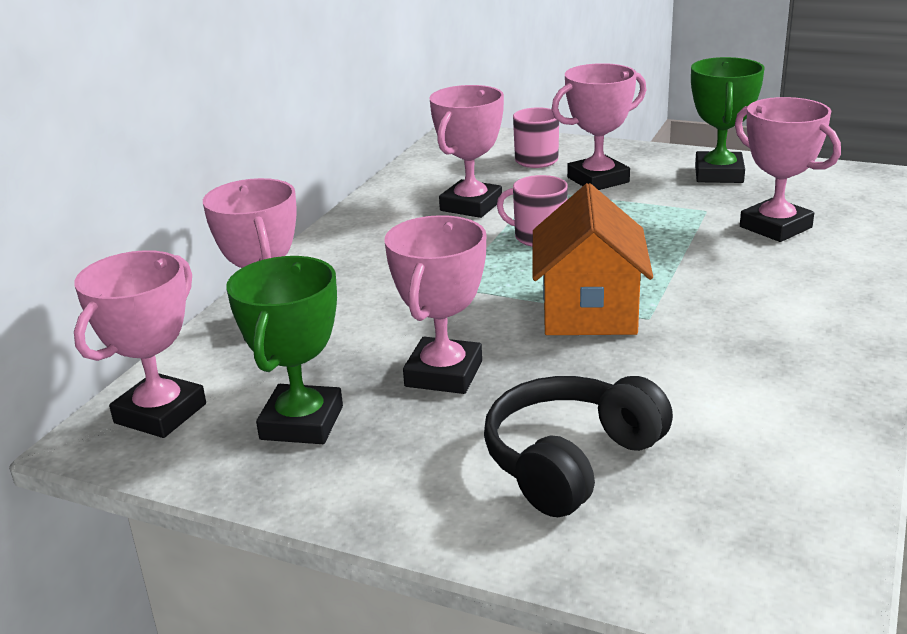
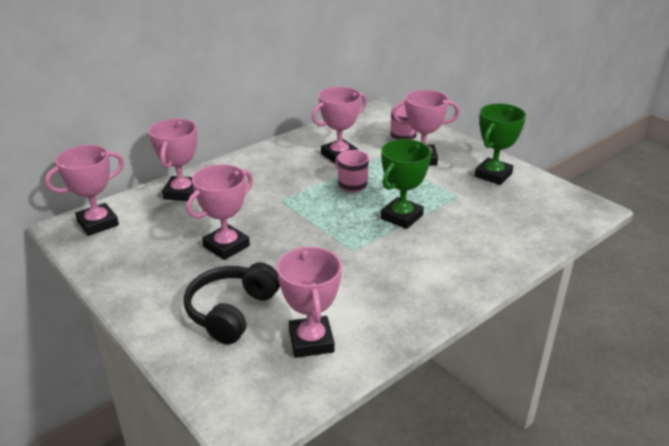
camera: 25 degrees right, 5 degrees up
(302, 423) = (145, 249): green trophy -> green trophy (401, 217)
(571, 461) = (231, 311): black headphones -> black headphones turned 45 degrees counterclockwise
(589, 311) = (328, 236): orange house -> none
(775, 227) = (483, 219): pink trophy -> pink trophy (311, 341)

